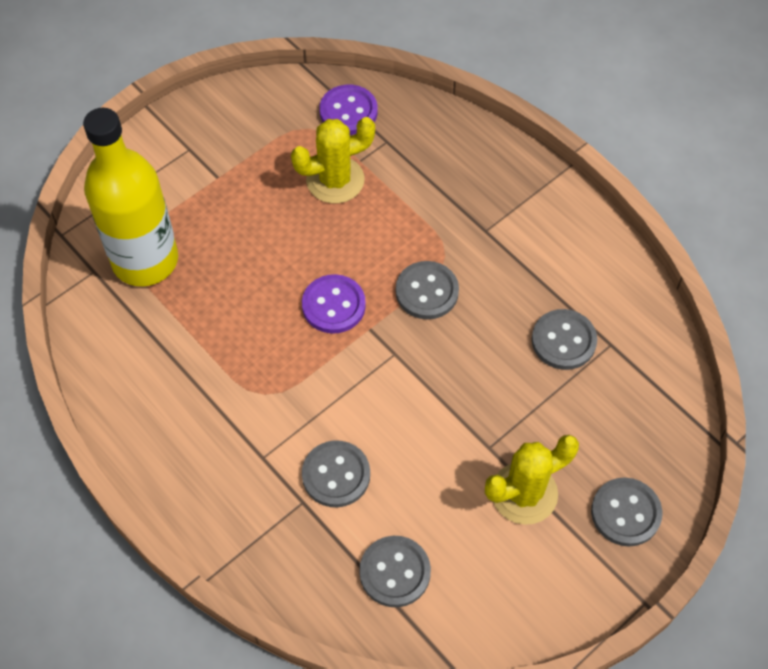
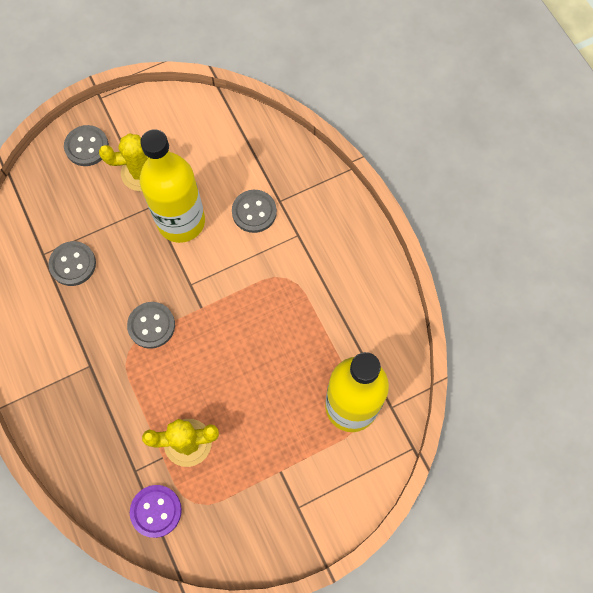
camera: 165 degrees left, 10 degrees up
(333, 305) = (221, 332): purple button -> none
(395, 572) = (236, 147): grey button -> none
(438, 434) = (181, 221): none -> yellow bottle

